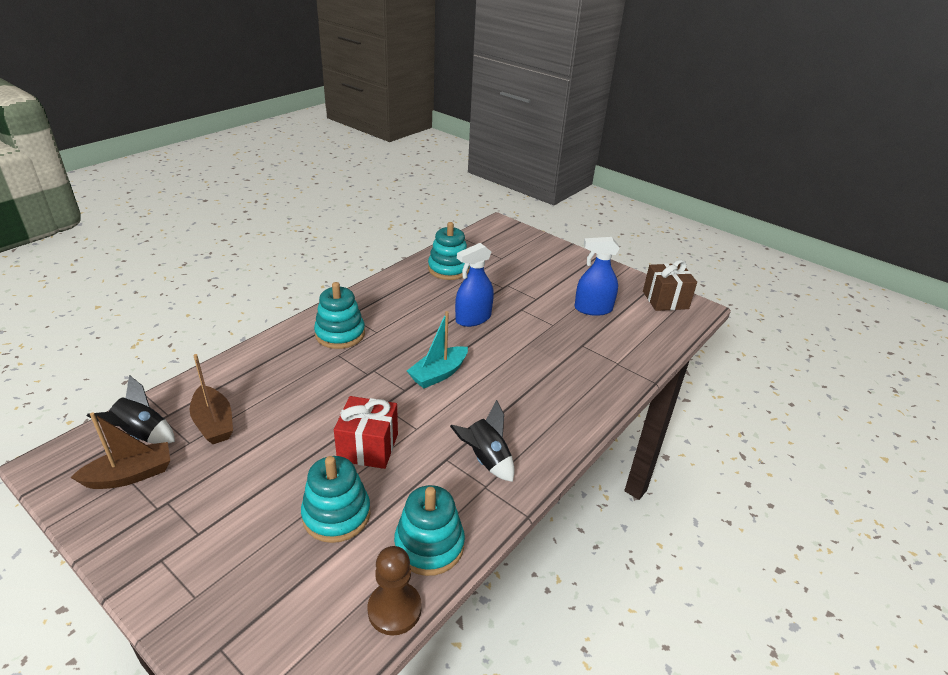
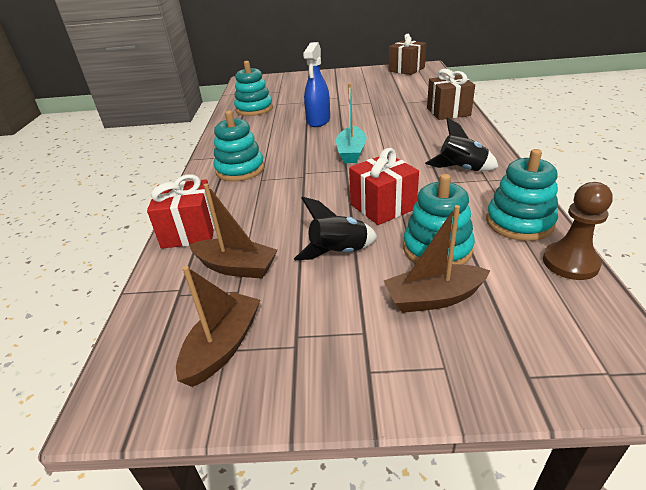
camera: 35 degrees left, 0 degrees up
(142, 434) = (179, 316): black rocket -> black rocket (338, 252)
(233, 371) = (189, 231): none -> red gift
(268, 548) = (433, 298): none -> brown boat
(593, 309) = (378, 87): blue spray bottle -> none
(599, 386) = (448, 112): none -> brown gift

